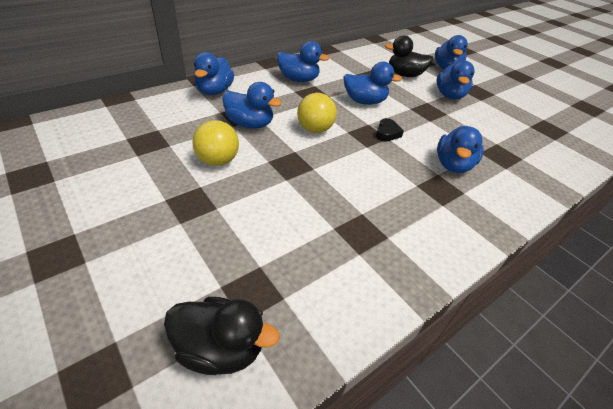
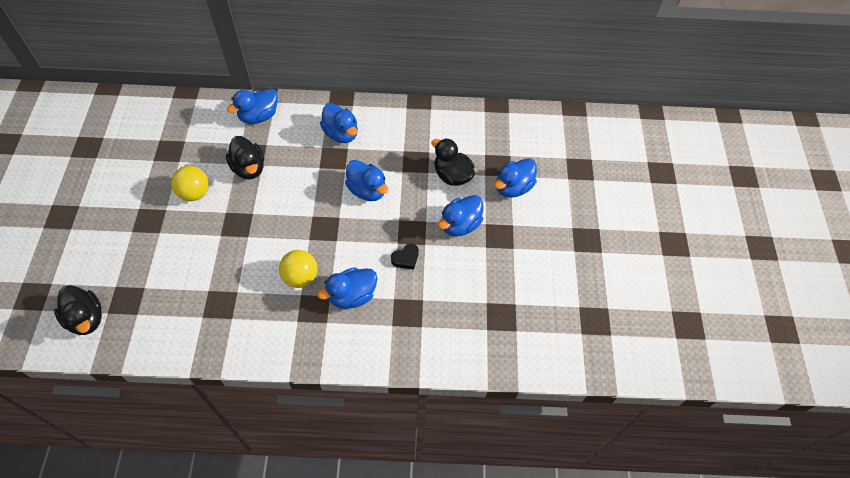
camera: 40 degrees right, 15 degrees up
(250, 124) = (249, 168): blue duck -> black duck
(315, 129) = (289, 200): yellow ball -> yellow ball (300, 277)
(387, 133) = (341, 235): black heart -> black heart (406, 258)

